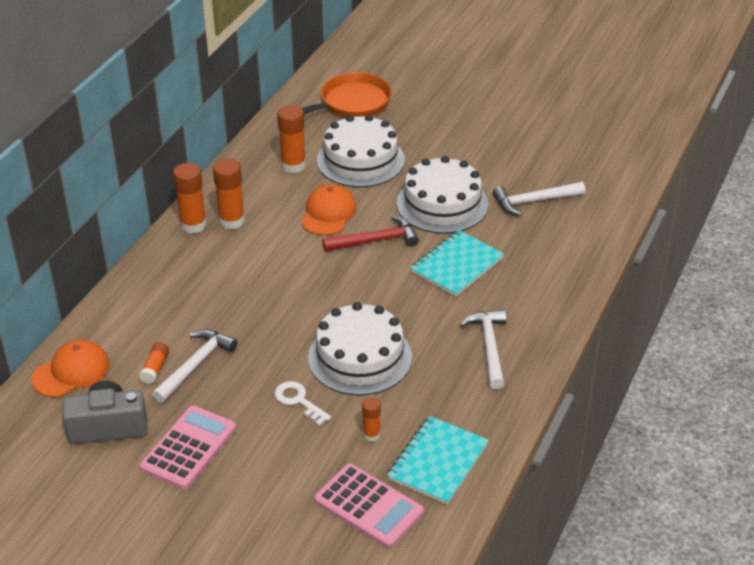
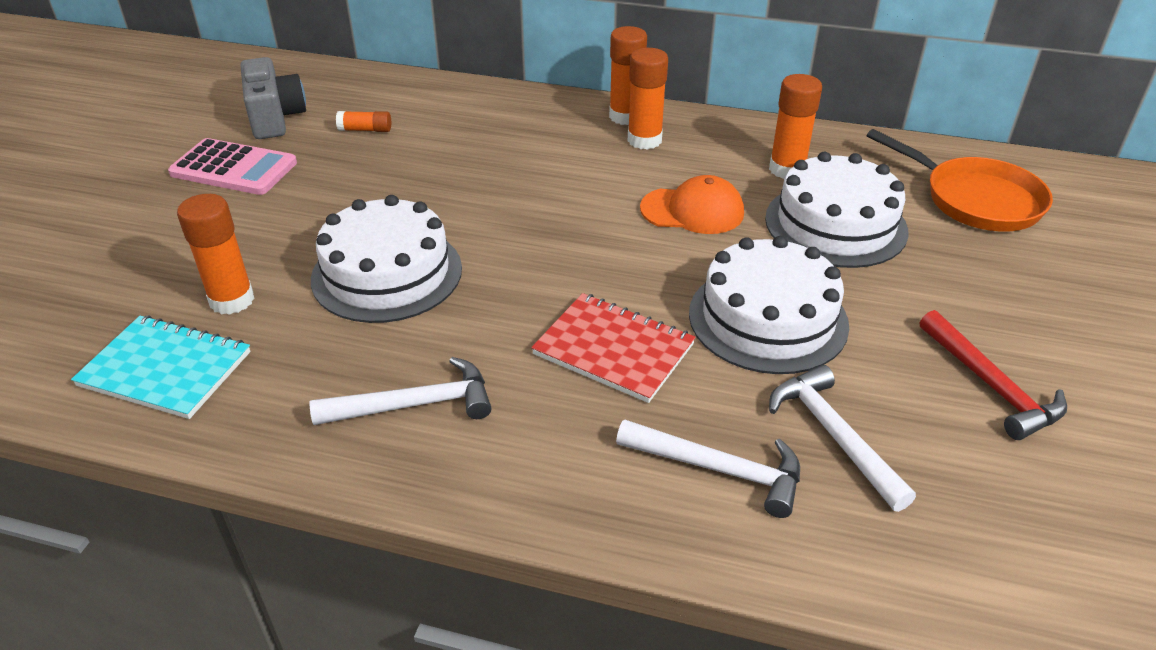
camera: 80 degrees right, 0 degrees up
(71, 371) = (360, 86): orange cap -> none
(195, 365) = (371, 153): white hammer -> white hammer (719, 470)
(298, 401) = (303, 233): white key -> none
(368, 506) = (99, 312): pink calculator -> none
(371, 435) = (232, 300): orange glue stick -> orange glue stick, size x1.76
(376, 240) = (647, 260): red hammer -> red hammer (991, 385)
(457, 265) = (613, 349): turquoise notebook -> red notebook

